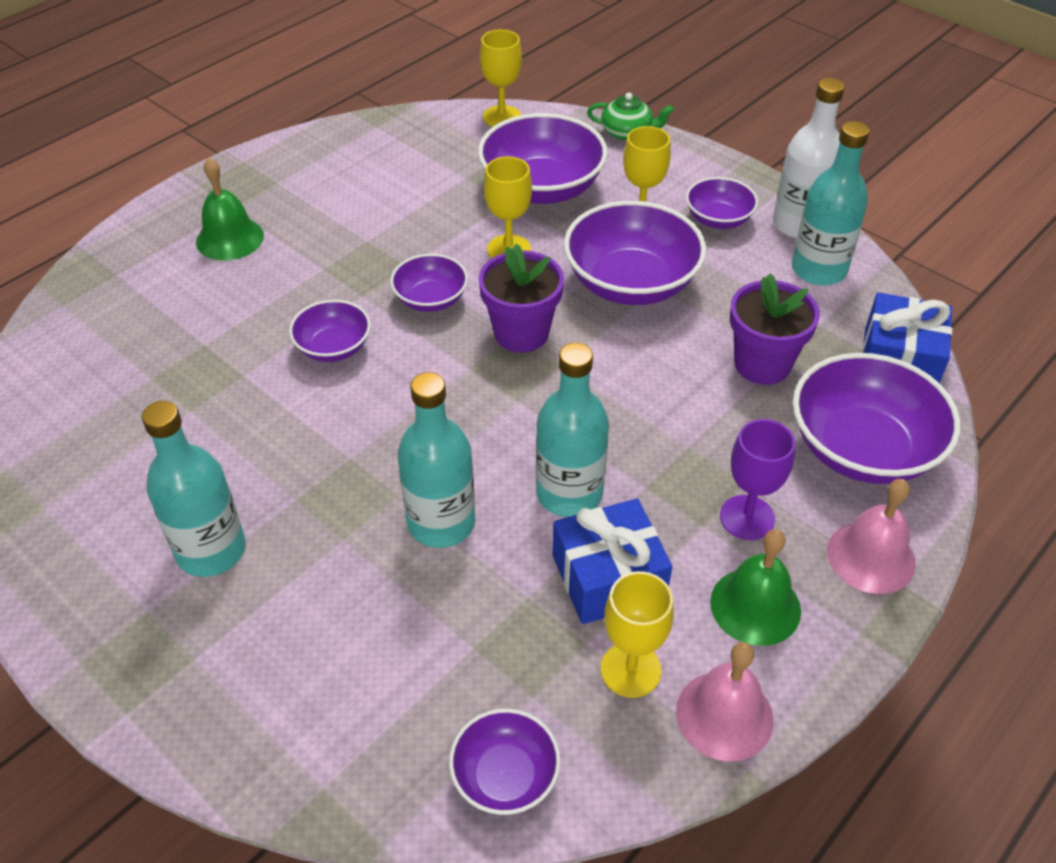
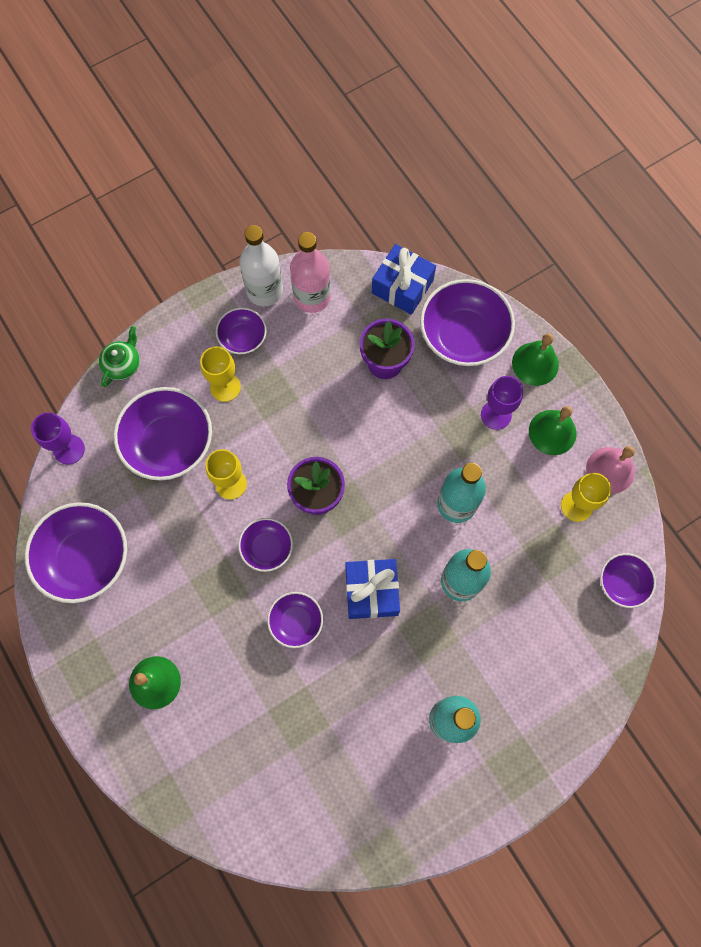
camera: 75 degrees left, 25 degrees up
(502, 117) = (69, 449): yellow goblet -> purple goblet
(608, 577) = (518, 500): blue gift -> blue gift (371, 591)
(631, 283) = (290, 414): purple bowl -> purple bowl (86, 558)
(818, 270) = (312, 297): turquoise bottle -> pink bottle
(871, 557) = (535, 363): pink bell -> green bell

